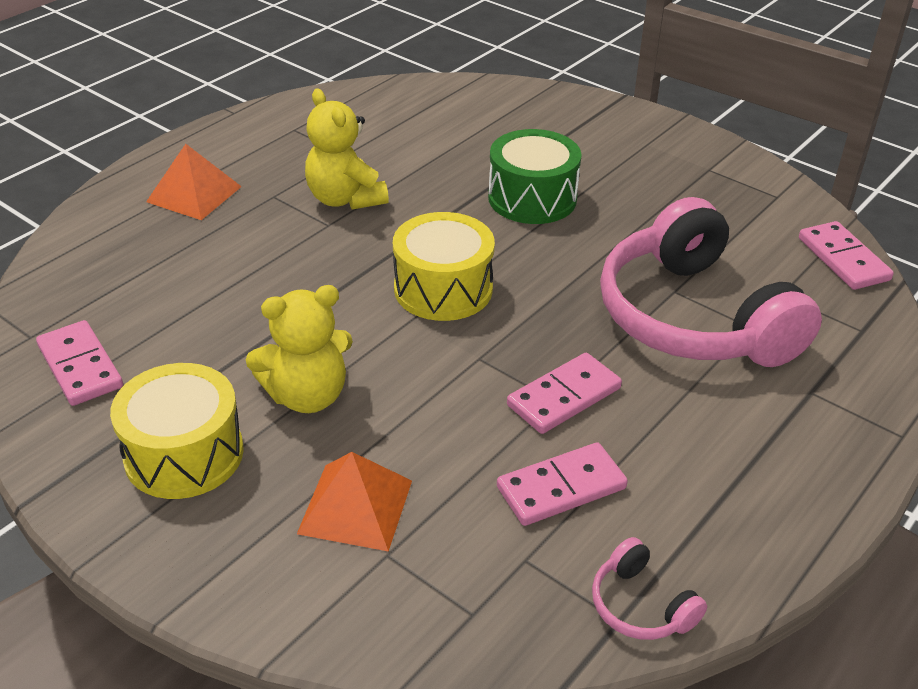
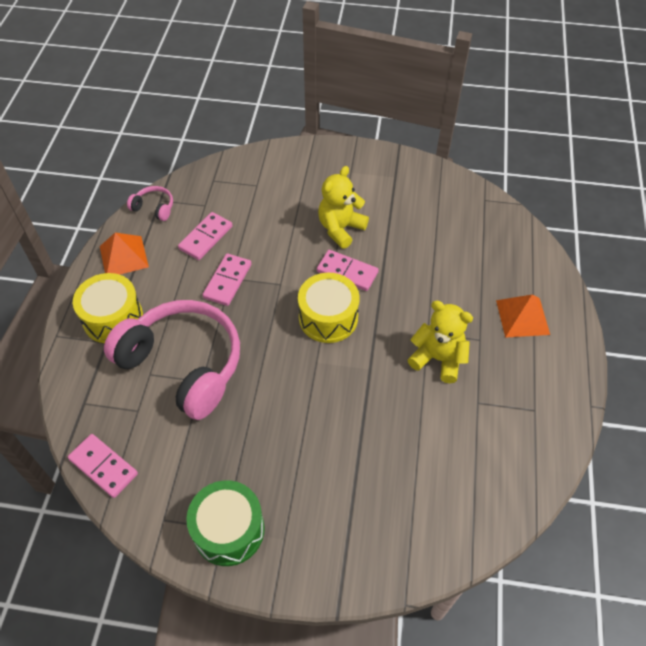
camera: 150 degrees right, 15 degrees up
(80, 366) = (446, 197): pink domino -> pink domino (347, 272)
(184, 454) = (364, 184): yellow drum -> yellow drum (113, 318)
(355, 506) = (281, 195): orange pyramid -> orange pyramid (124, 256)
(532, 198) = (329, 422): green drum -> green drum (228, 530)

